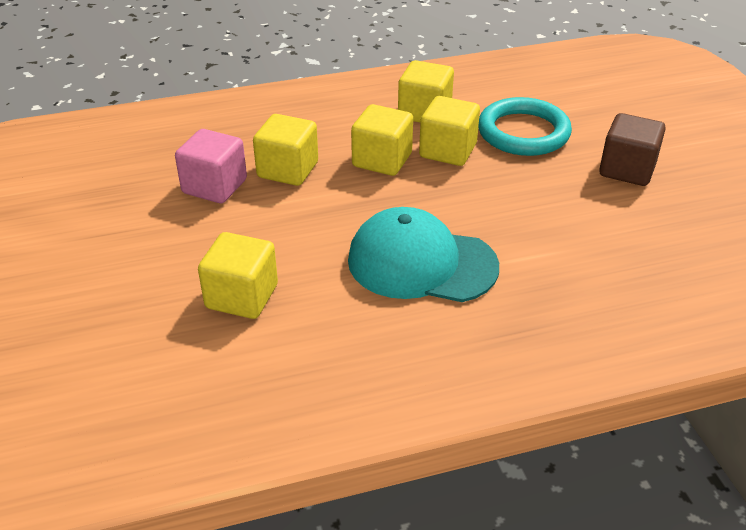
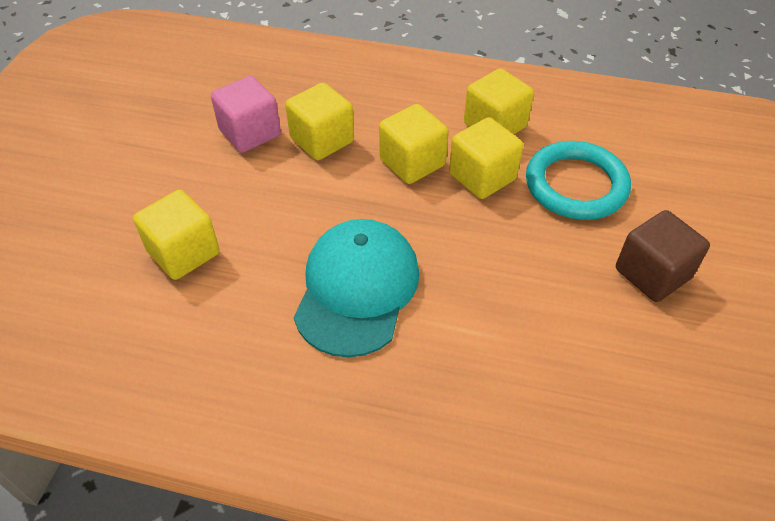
camera: 30 degrees right, 10 degrees up
(421, 263) = (357, 289): turquoise cap -> turquoise cap turned 60 degrees clockwise

